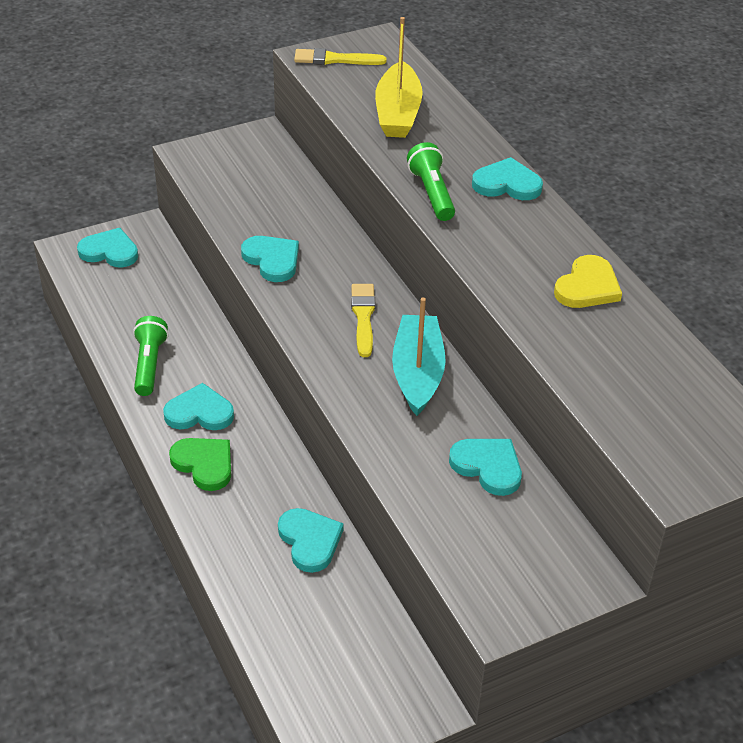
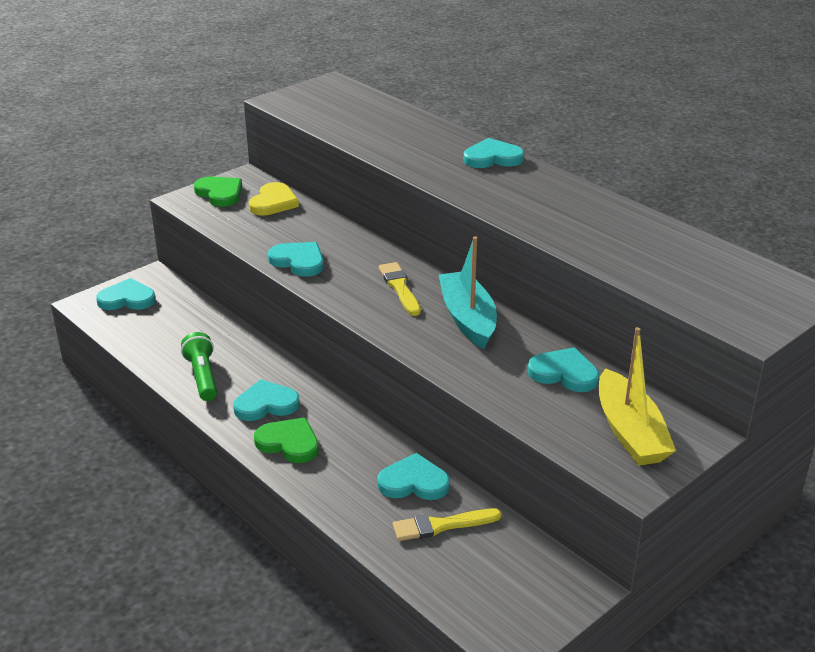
camera: 15 degrees left, 10 degrees down
(227, 152) = (220, 193): none -> green heart
(310, 541) = (413, 482): turquoise heart -> turquoise heart turned 45 degrees counterclockwise
(335, 59) = (301, 100): yellow brush -> yellow brush (441, 525)
(398, 113) = (375, 126): yellow boat -> yellow boat (630, 432)
(432, 193) = (434, 173): green flashlight -> none
(587, 287) = (599, 213): yellow heart -> yellow heart (273, 202)

